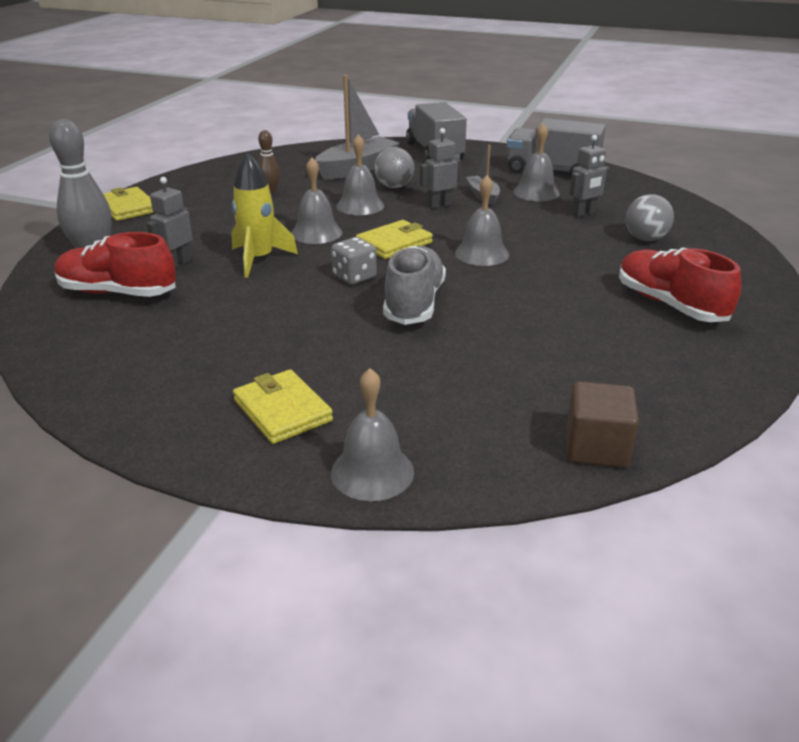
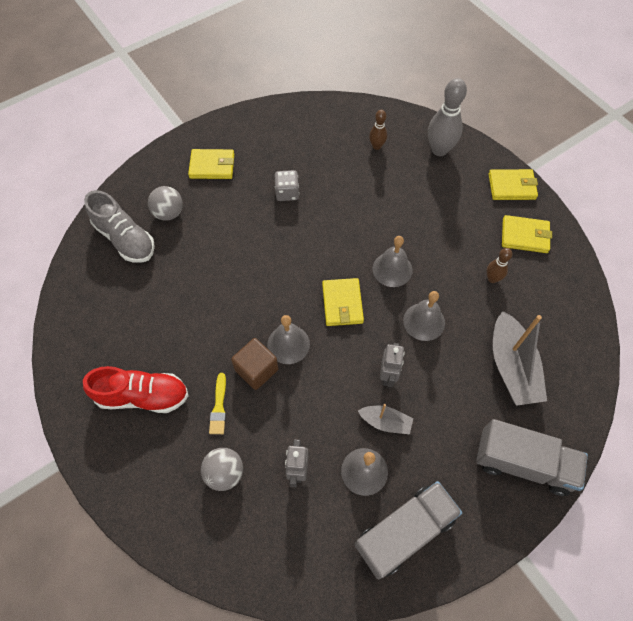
camera: 125 degrees right, 30 degrees up
(118, 292) = (376, 146): red shoe -> brown bowling pin
(177, 263) = (396, 182): grey robot -> none
(197, 190) = (524, 236): none -> yellow wallet
(259, 259) = (372, 221): yellow rocket -> none
(354, 277) = (312, 256): grey dice -> grey dice (287, 193)
(372, 472) = (148, 175): grey bell -> none
(394, 186) = (449, 369): grey ball -> grey ball (169, 213)
(414, 303) = (257, 266): grey shoe -> grey shoe (125, 239)
(596, 448) = (87, 255): brown cube -> brown cube (256, 370)
(601, 262) = (219, 407): none -> yellow brush

